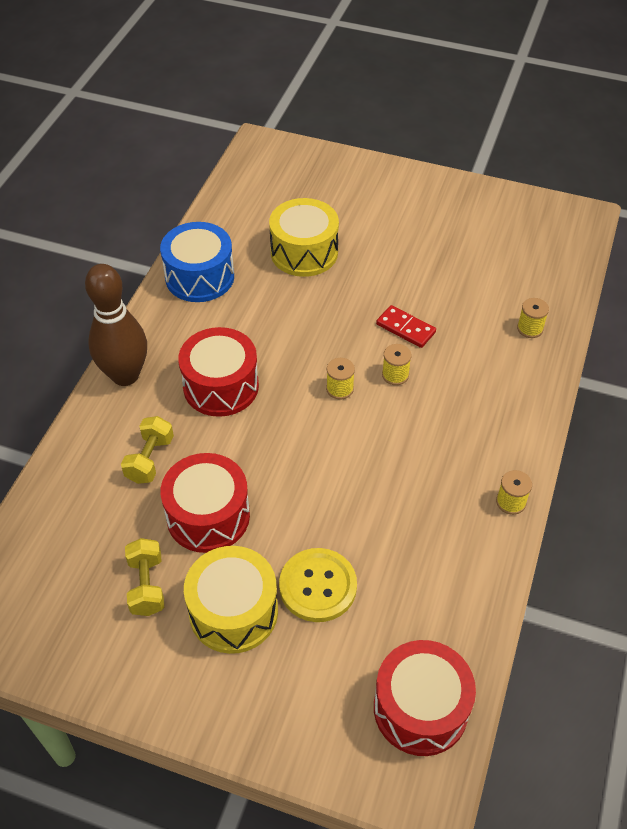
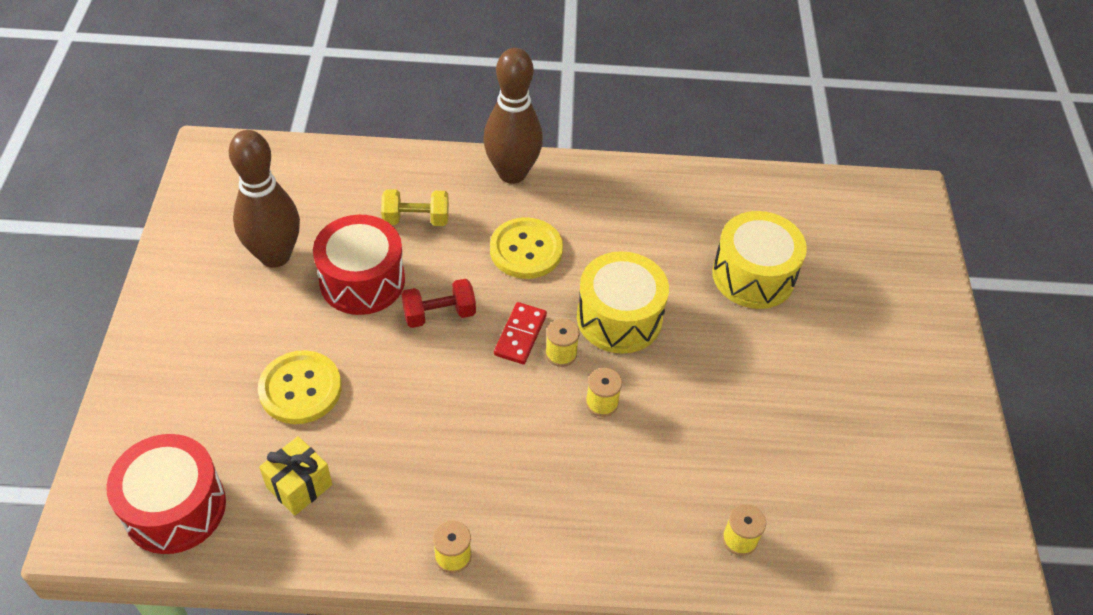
camera: 70 degrees right, 0 degrees up
(147, 585) = (275, 256): yellow dumbbell -> brown bowling pin
(199, 277) = (669, 194): blue drum -> none
(221, 386) = (526, 250): red drum -> yellow button
(233, 611) = (259, 327): yellow drum -> yellow drum (619, 318)
(269, 463) = (439, 314): none -> red dumbbell
(405, 328) = (678, 400): red domino -> red domino (520, 335)
(421, 602) = (299, 486): none -> yellow gift

